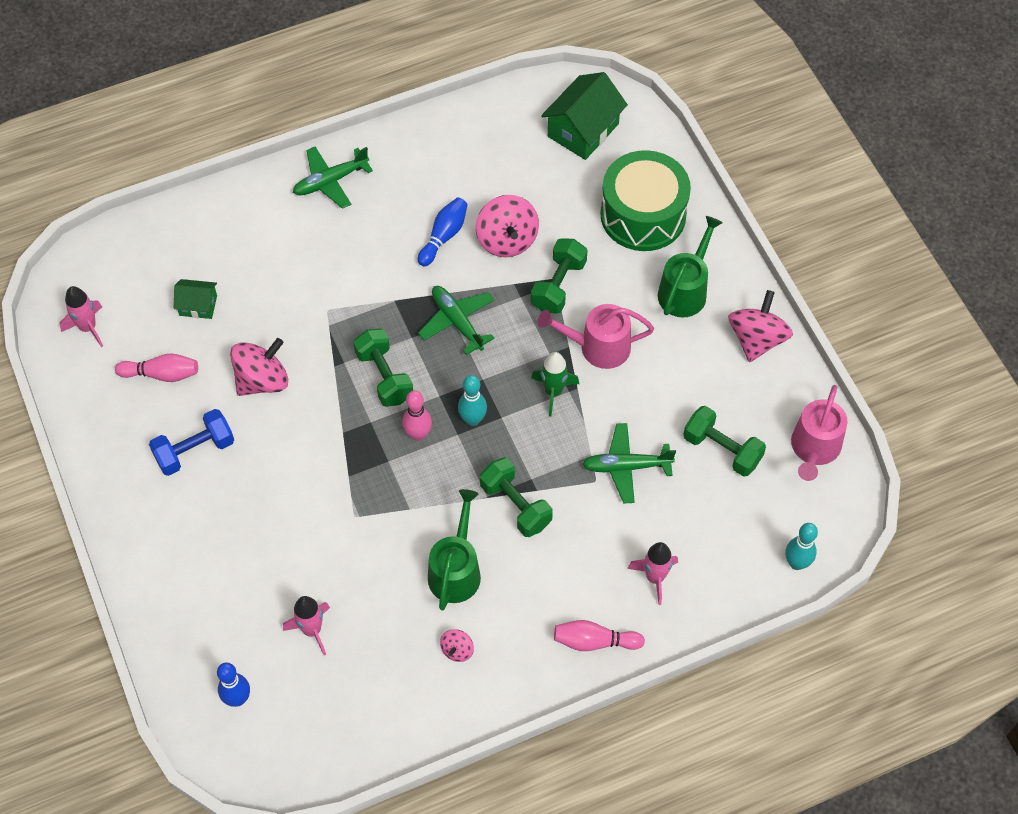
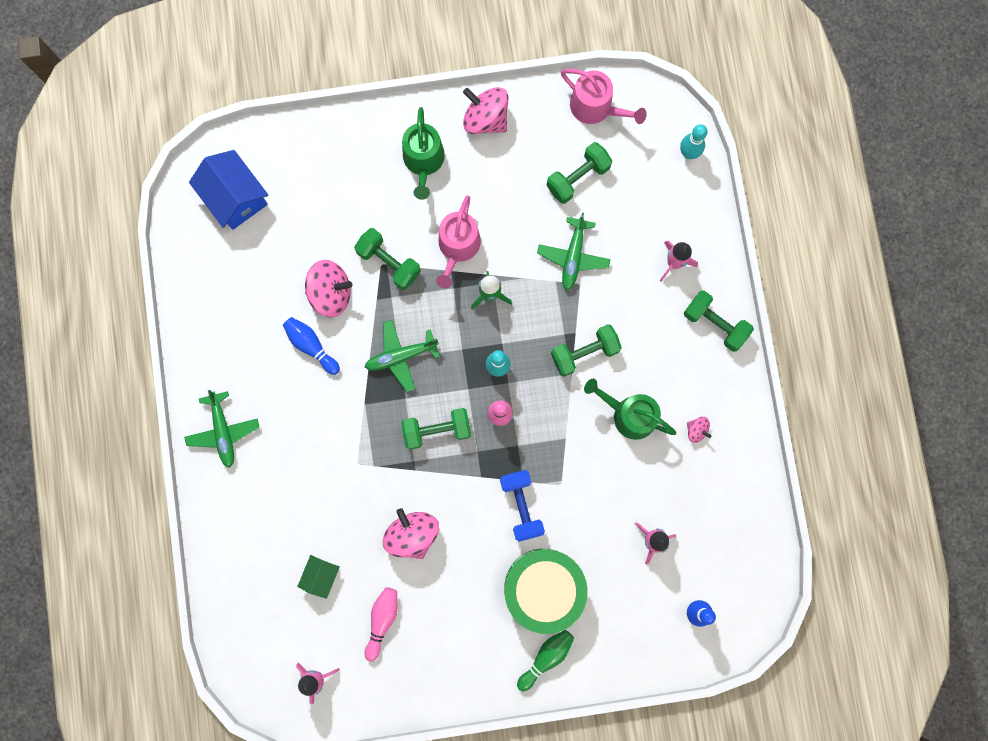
camera: 75 degrees left, 20 degrees up
(152, 547) = (546, 657): none -> green bowling pin
(194, 451) = (465, 605): blue dumbbell -> blue dumbbell (521, 506)
(583, 130) = (235, 197): green house -> blue house
(594, 641) = (715, 324): pink bowling pin -> green dumbbell
(643, 215) = (339, 172): green drum -> green drum (543, 588)
(685, 290) = (423, 161): green watering can -> green watering can turned 135 degrees counterclockwise

